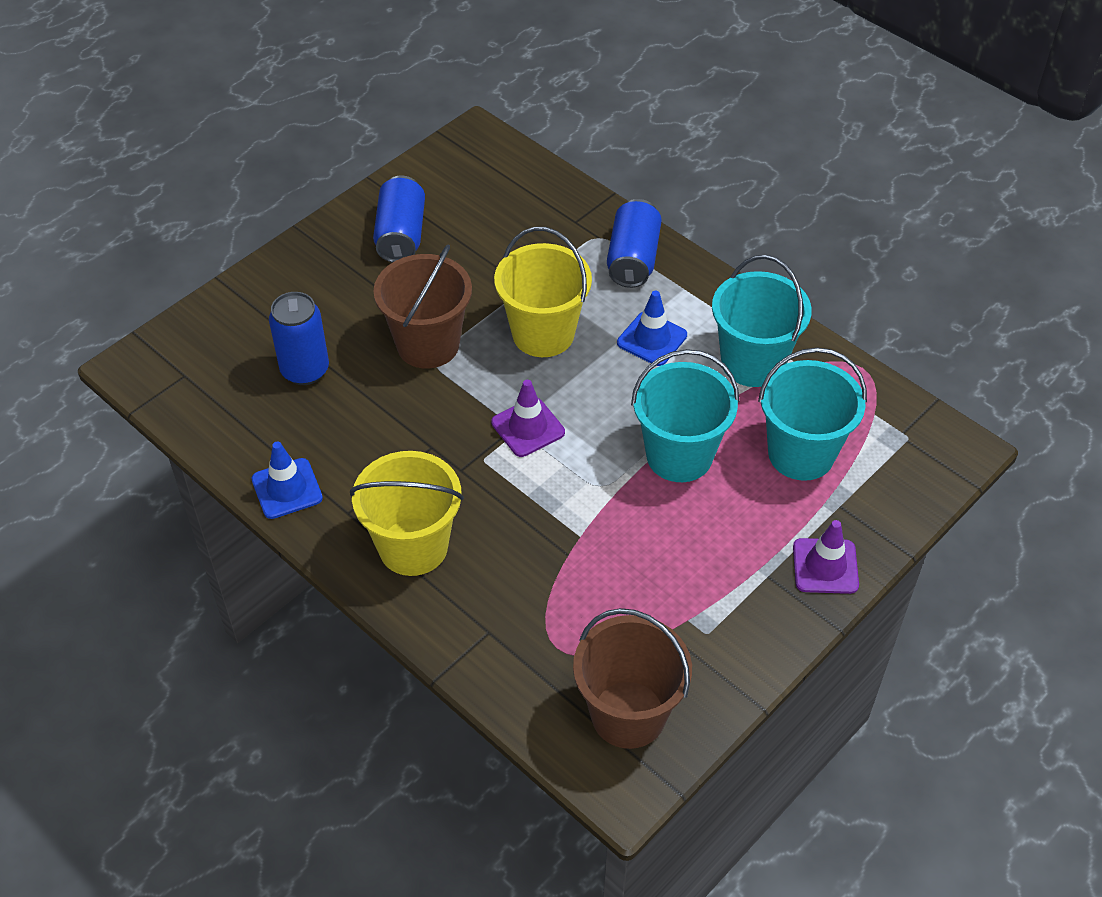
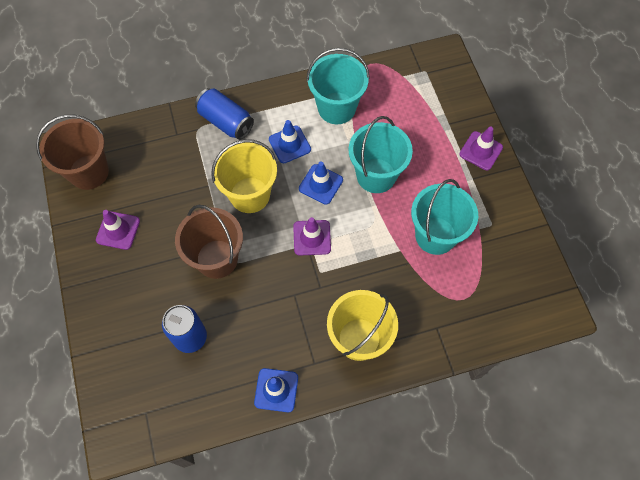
camera: 60 degrees left, 15 degrees up
(401, 235) = (118, 230): blue can -> purple traffic cone
(616, 400) = (320, 184): none -> blue traffic cone
(628, 714) = (520, 286): brown bucket -> brown bucket (89, 172)
(801, 454) = (408, 121): turquoise bucket -> turquoise bucket (435, 235)

